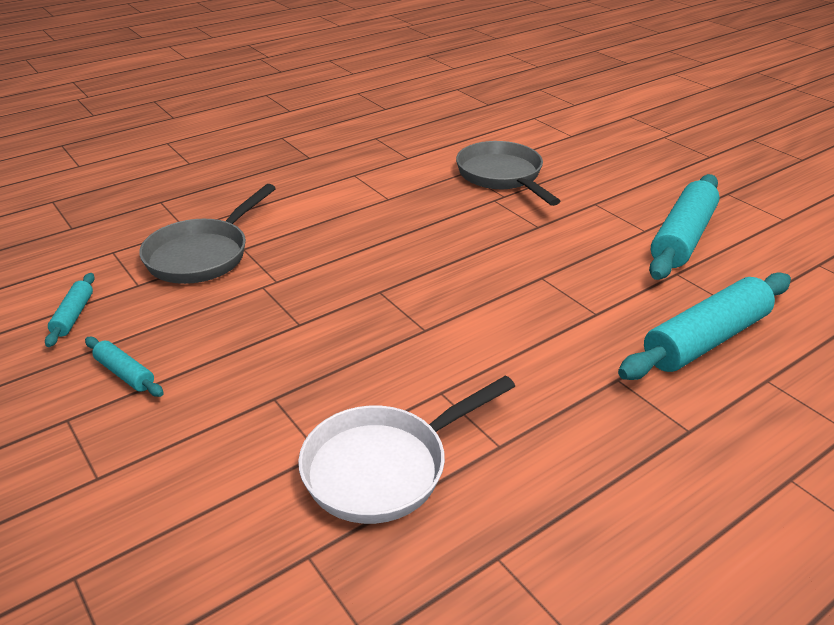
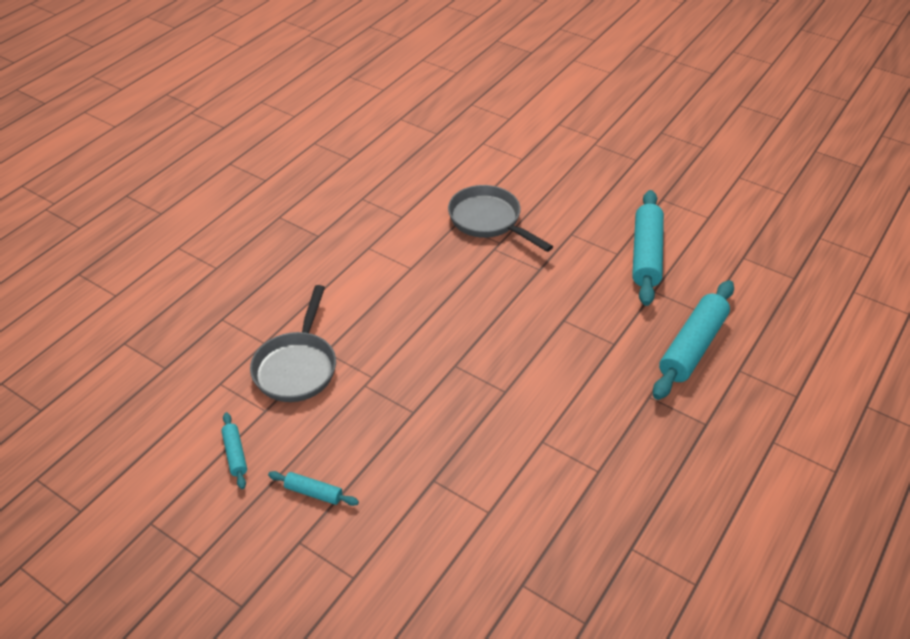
camera: 20 degrees left, 10 degrees up
(384, 467) = (535, 509): white pan -> none

